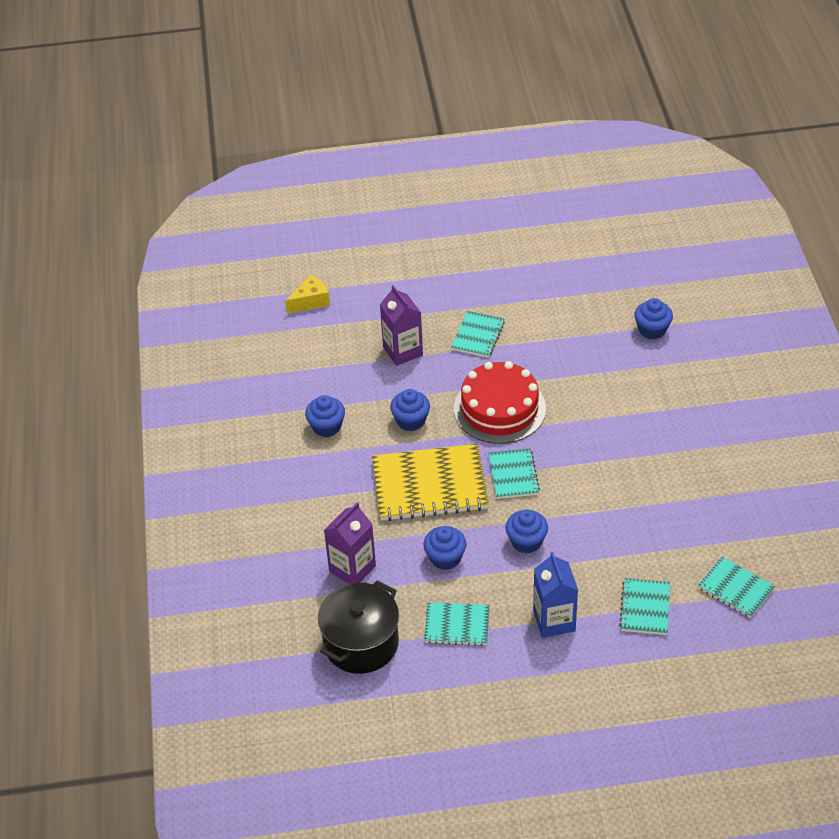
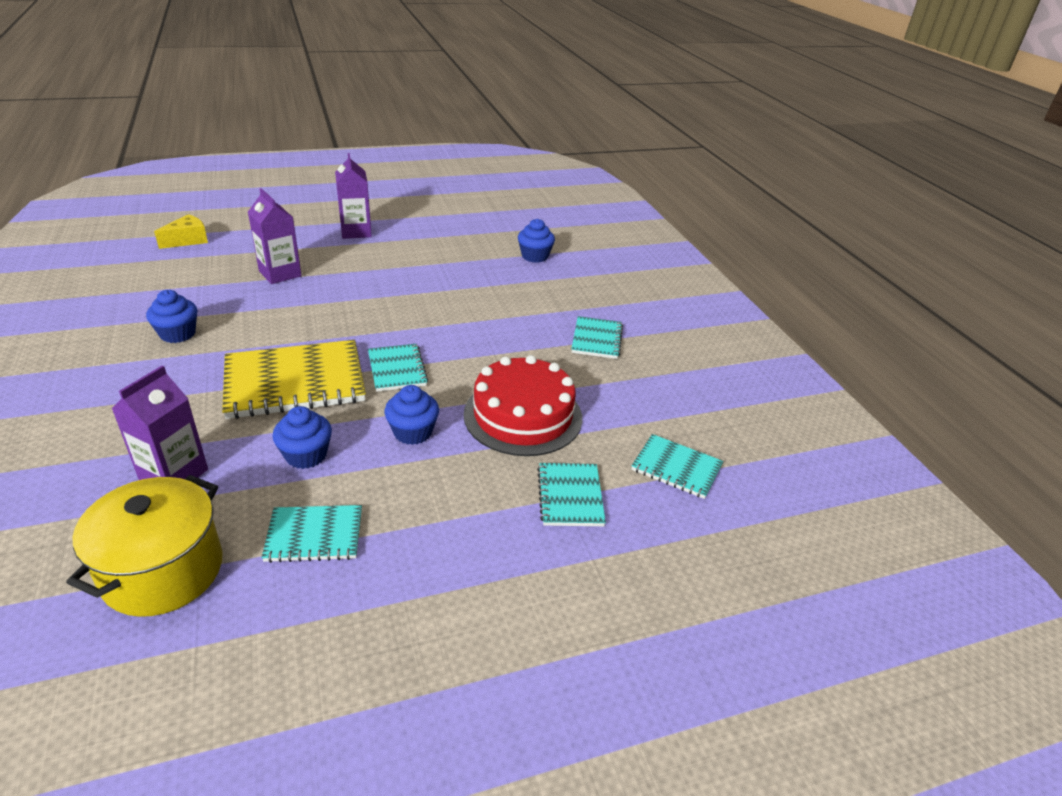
camera: 15 degrees left, 10 degrees down
(361, 643) = (163, 571): black pot -> yellow pot
(411, 420) = (280, 326): blue cupcake -> none
(470, 289) = (356, 231): none -> purple carton
(478, 336) = (361, 262): turquoise notebook -> turquoise notebook (596, 339)
(499, 409) = (382, 314): red cake -> red cake (523, 415)
(554, 621) = (452, 520): blue carton -> none

